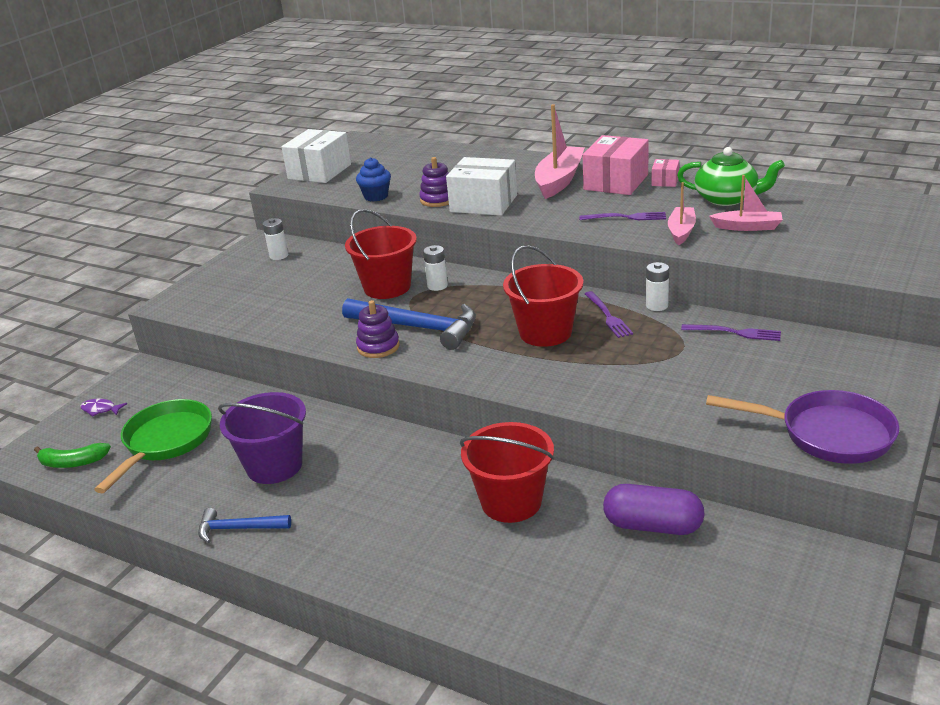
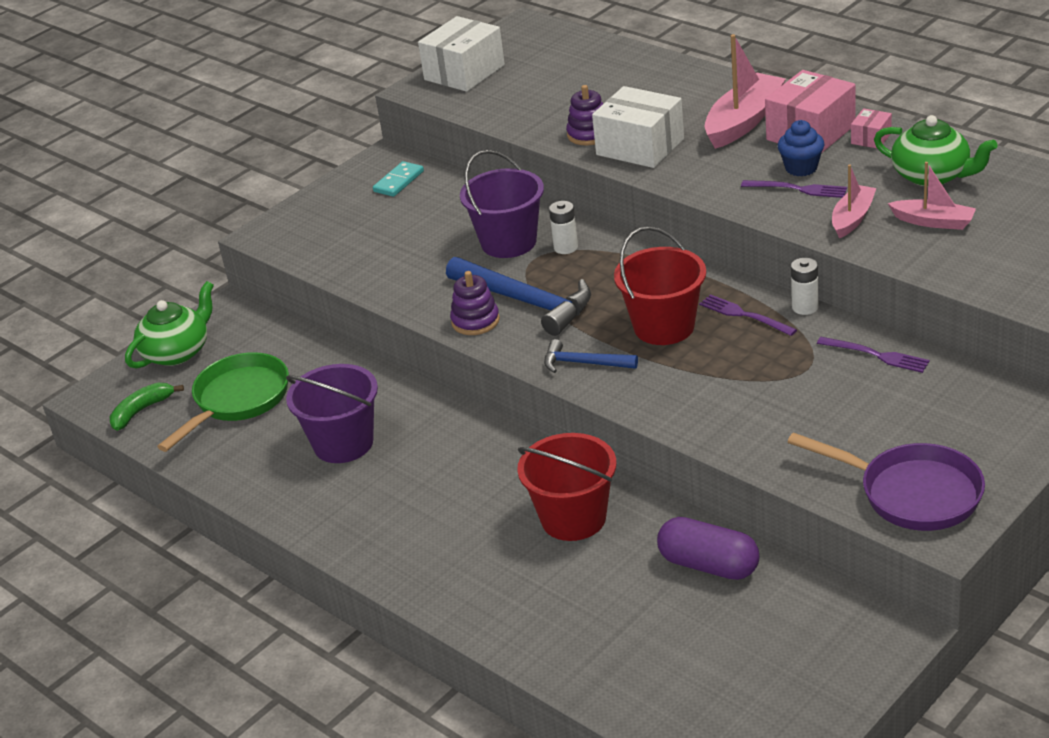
camera: 15 degrees right, 5 degrees up
(73, 462) = (141, 411): green banana -> green banana turned 120 degrees clockwise
(100, 409) = (177, 352): purple fish -> green teapot
(238, 529) = (293, 508): blue hammer -> blue hammer (584, 363)
(279, 256) = (398, 181): white battery -> turquoise domino
(376, 196) = (519, 120): blue cupcake -> blue cupcake (801, 168)
(387, 287) = (508, 242): red bucket -> purple bucket
(608, 316) = (743, 315): purple fork -> purple fork turned 135 degrees clockwise

